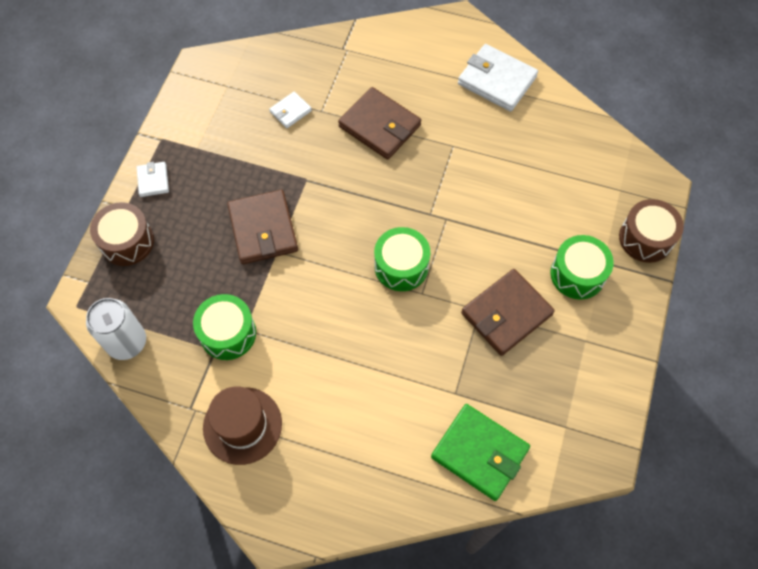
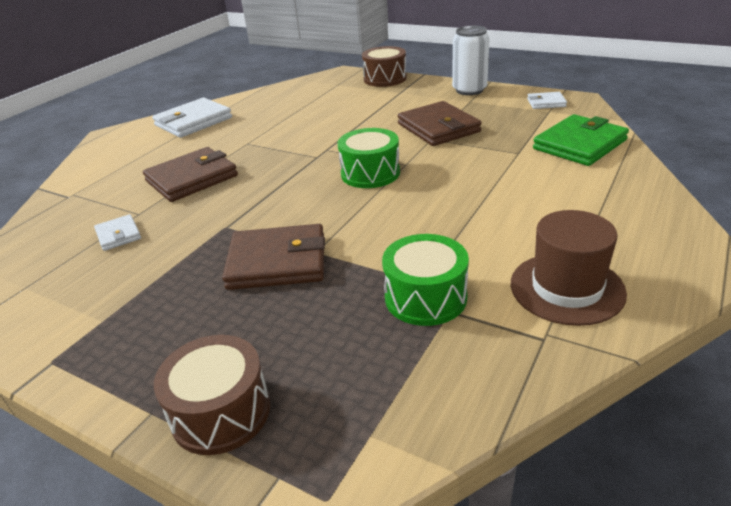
camera: 75 degrees left, 30 degrees down
(127, 342) = (420, 416): white can -> white can (469, 90)
(153, 180) = (122, 373): white wallet -> white wallet (546, 103)
(577, 274) = (408, 101): green drum -> none

